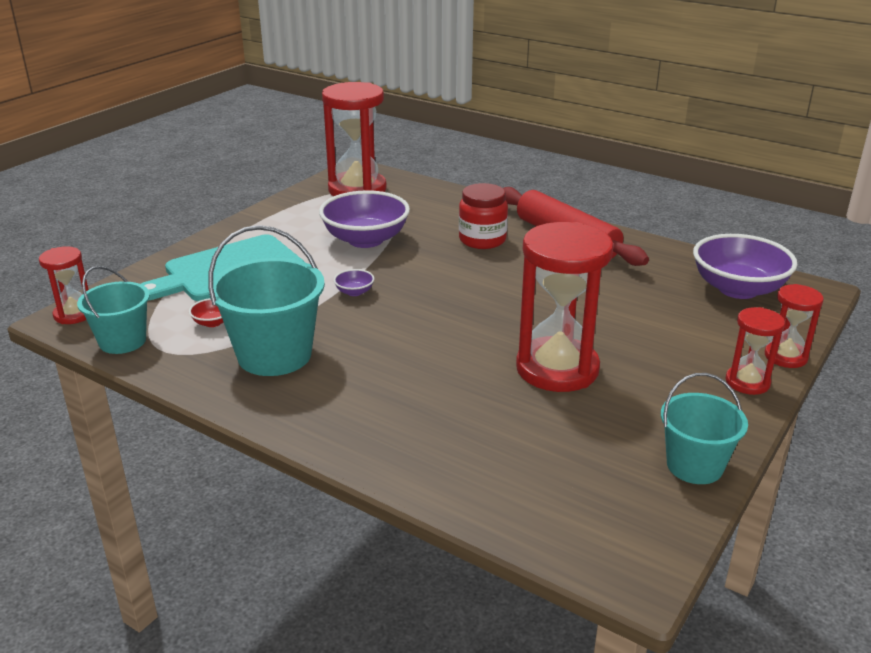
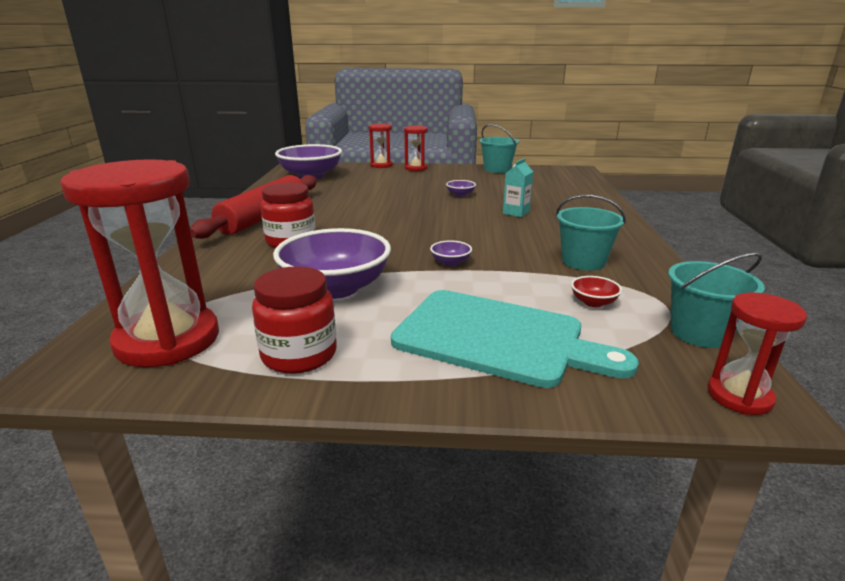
camera: 120 degrees left, 5 degrees down
(274, 355) = (583, 261): turquoise bucket -> turquoise bucket, size x0.63
(295, 216) = (299, 355): none -> red jar
(445, 380) = (516, 213): none -> turquoise carton
(557, 369) = (460, 195): red hourglass -> purple bowl

